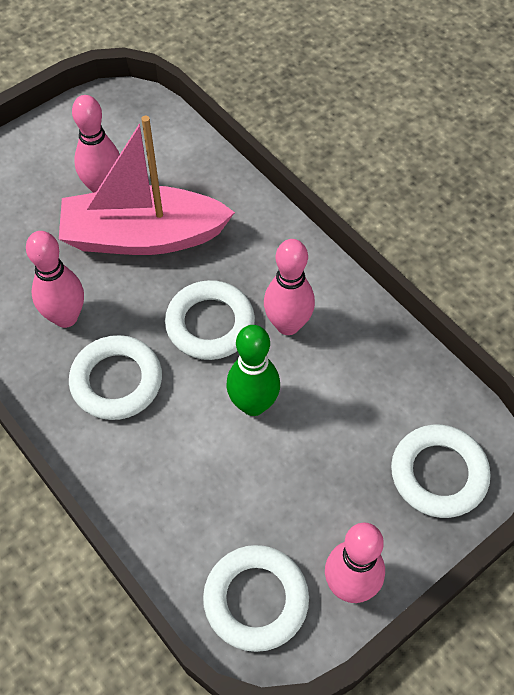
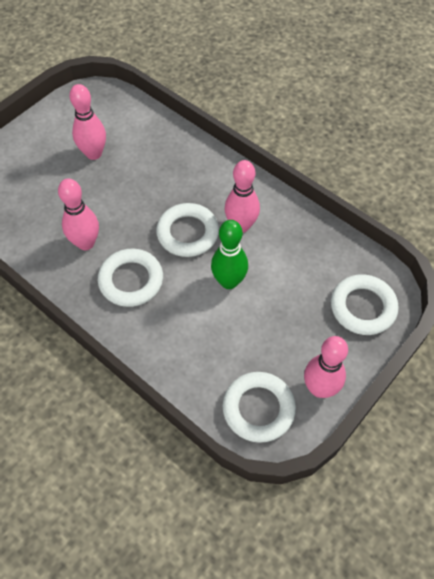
camera: 10 degrees left, 0 degrees up
(143, 236) = (128, 181): pink boat -> none

